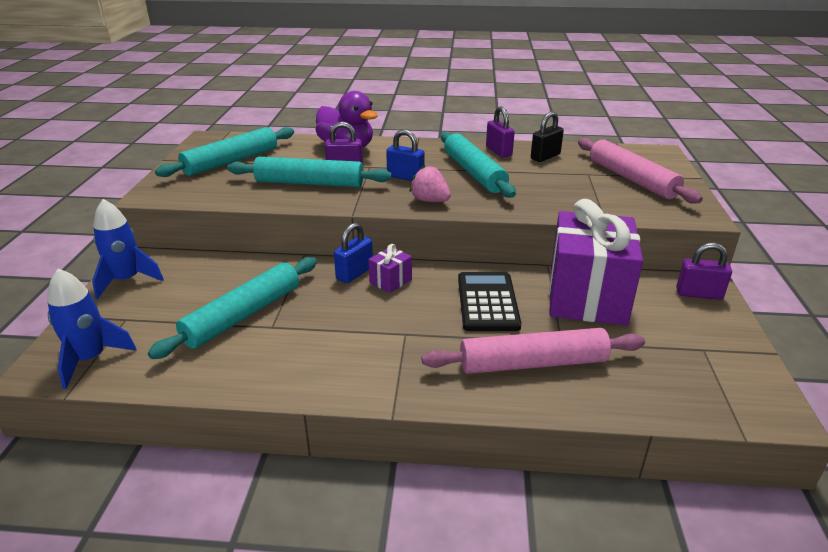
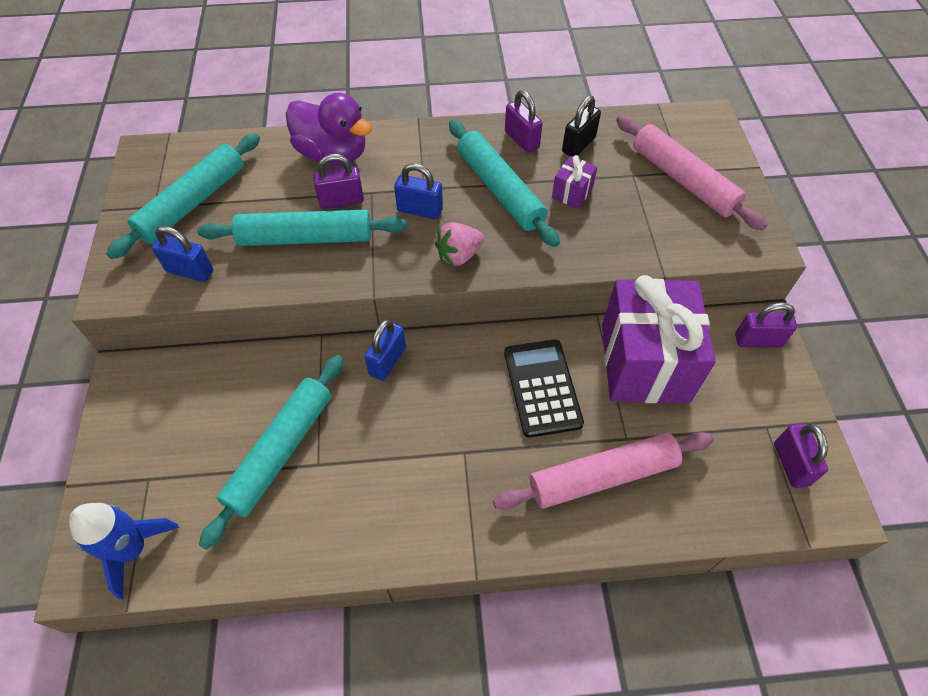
camera: 10 degrees left, 25 degrees up
(127, 280) = (126, 413): blue rocket -> none
(213, 191) = (190, 271): none -> blue padlock
(390, 281) = (430, 368): purple gift -> purple gift (572, 193)
(430, 201) = (459, 255): pink strawberry -> pink strawberry turned 60 degrees counterclockwise
(727, 377) = (790, 464): none -> purple padlock

